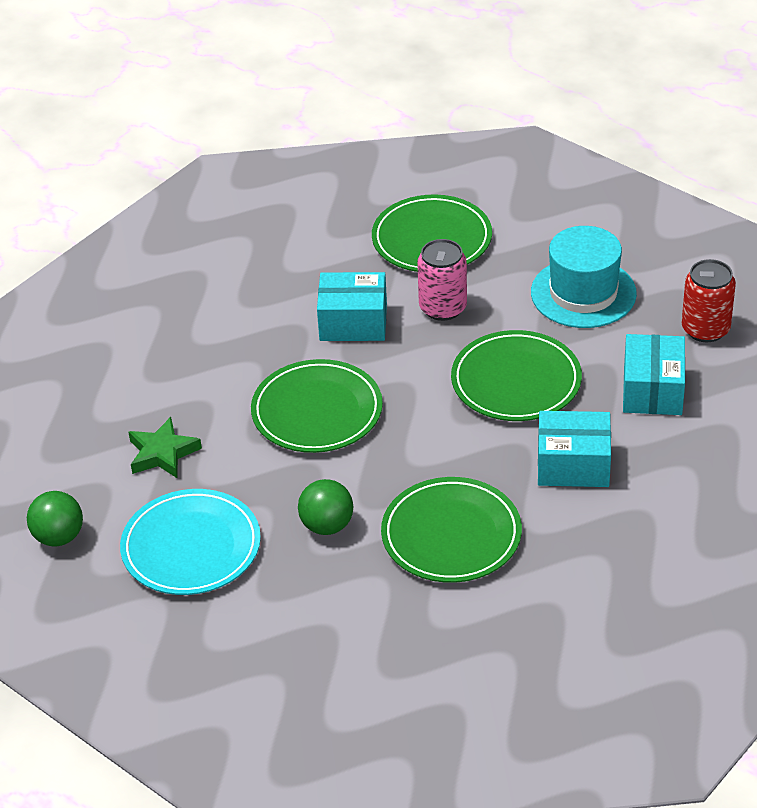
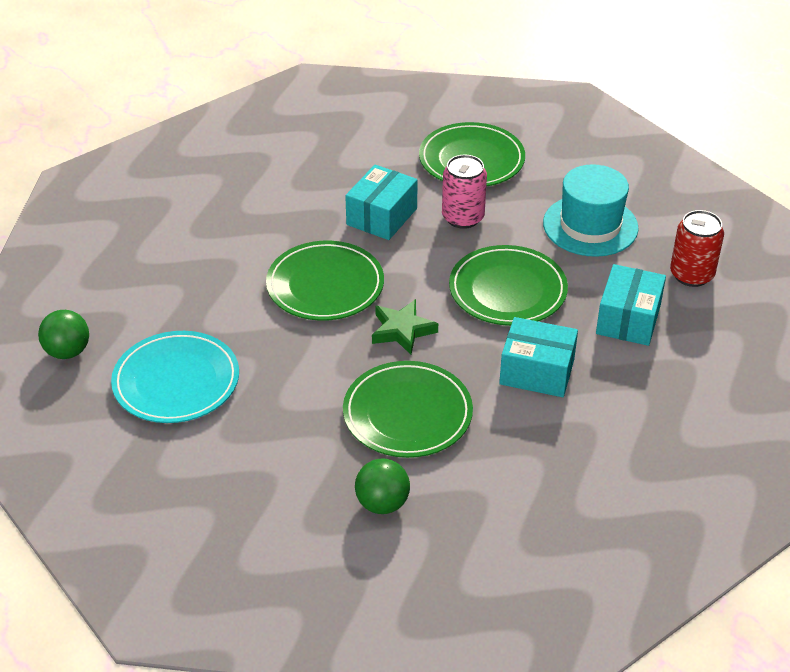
camera: 10 degrees right, 0 degrees up
(162, 453) = (181, 297): green star -> green star (402, 330)
(327, 525) = (300, 385): green ball -> green ball (382, 503)
(353, 322) = (381, 216): turquoise box -> turquoise box turned 75 degrees counterclockwise

